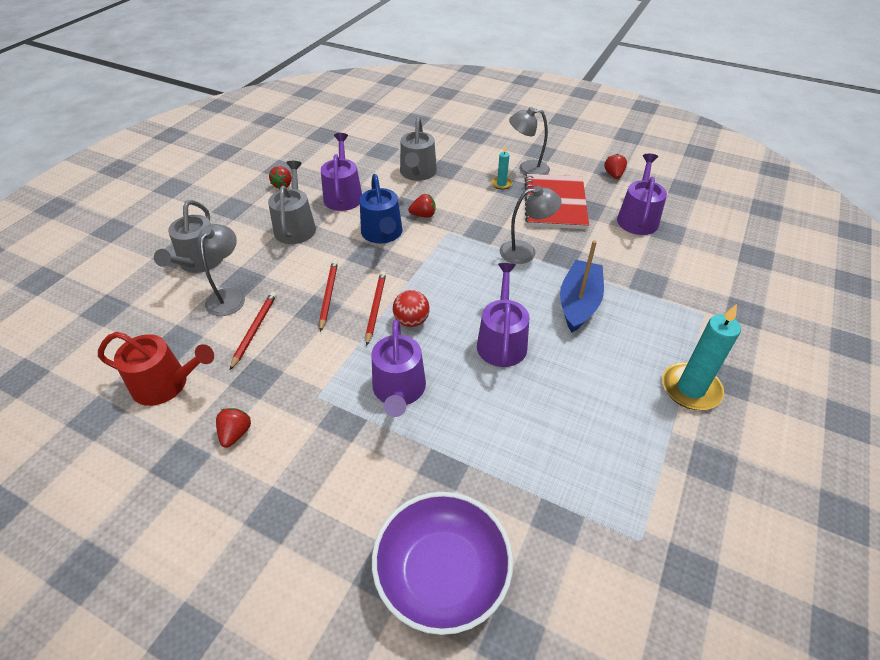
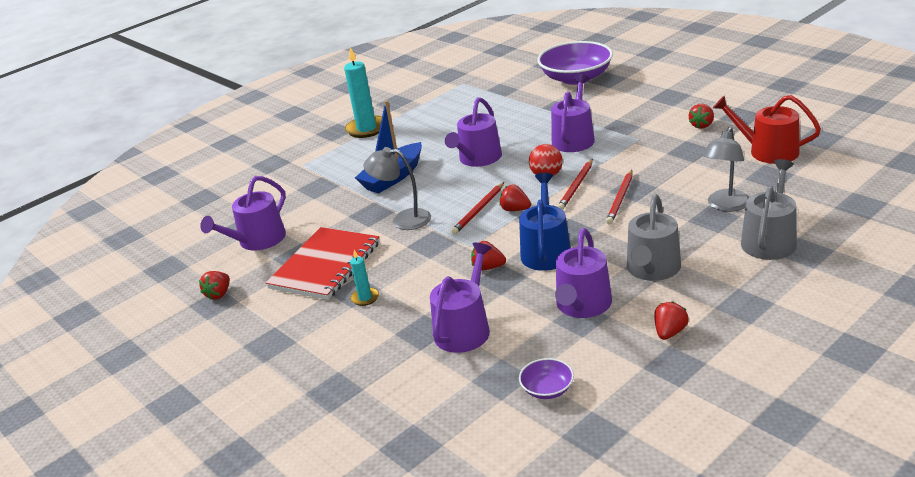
camera: 155 degrees left, 15 degrees down
(254, 330) = (694, 179): red pencil -> red pencil (479, 210)
(353, 149) = (547, 389): none -> purple bowl
(417, 173) = (465, 329): grey watering can -> purple watering can
(426, 273) = (515, 209): none -> red strawberry
(527, 169) = (314, 316): grey lamp -> none

